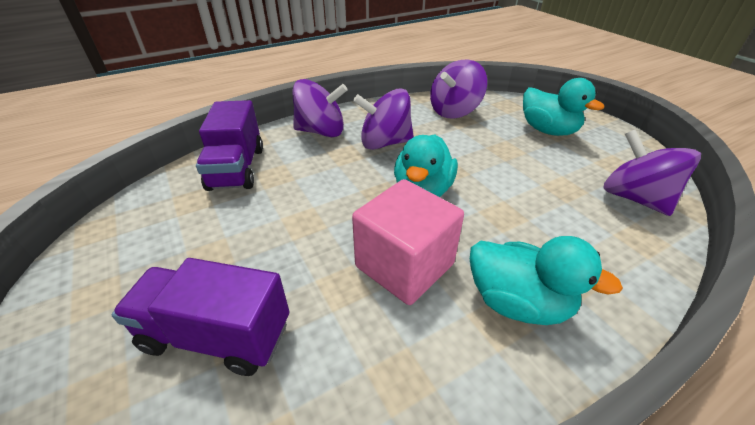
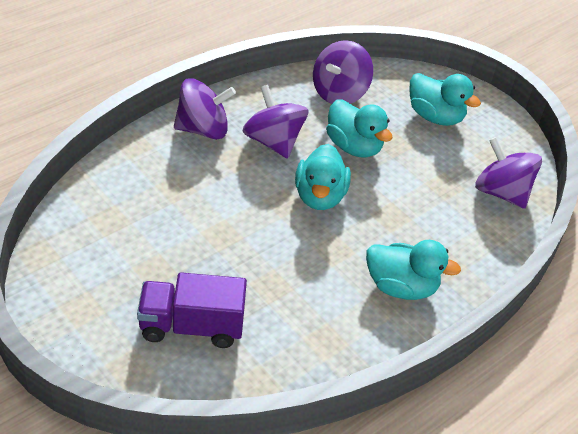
camera: 15 degrees left, 5 degrees up
(237, 168) = (135, 182): purple truck -> none
(384, 143) = (273, 141): purple spinning top -> purple spinning top turned 75 degrees clockwise
(404, 265) = (315, 266): pink cube -> none
(464, 150) = (354, 146): none -> turquoise duck

